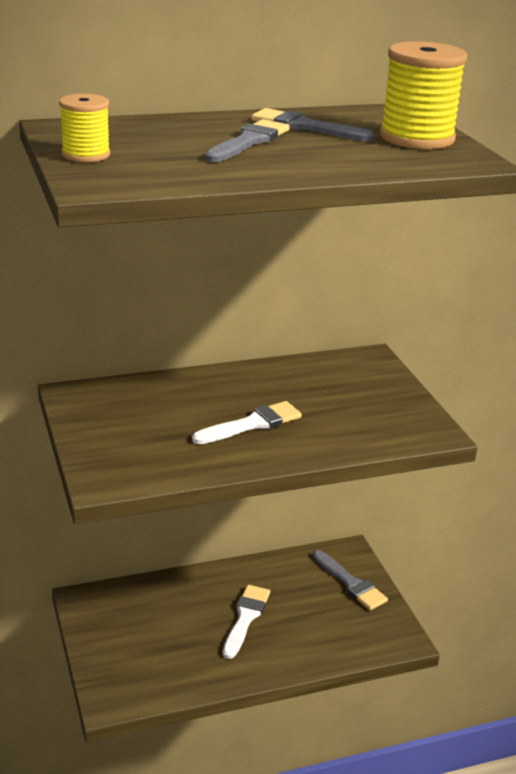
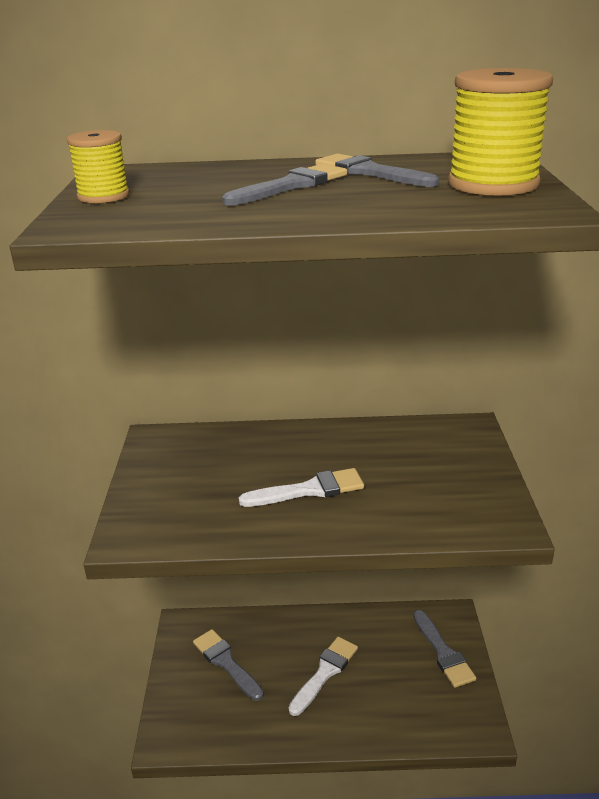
camera: 20 degrees right, 0 degrees up
(143, 625) = (226, 662): none -> grey brush

